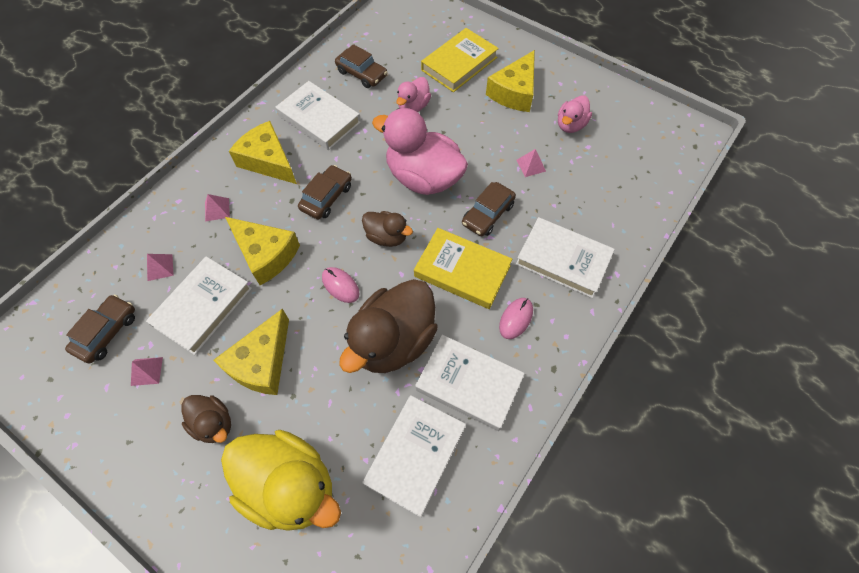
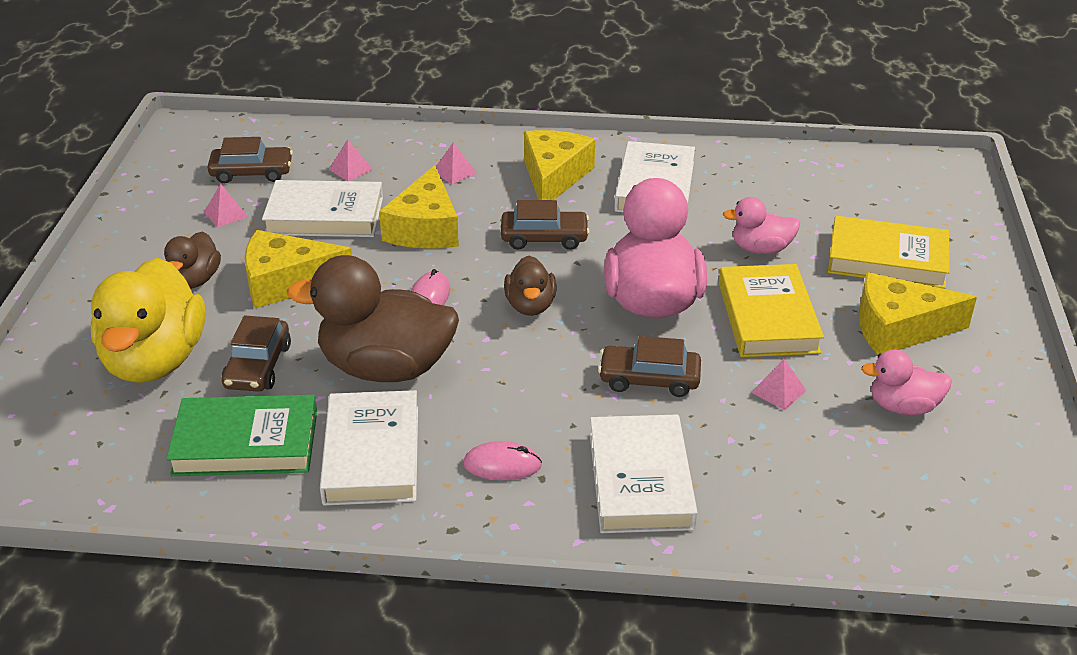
camera: 60 degrees right, 25 degrees down
(362, 74) = (766, 188): brown car -> brown car (258, 366)
(415, 455) = (245, 443): white book -> green book
(462, 271) = (535, 388): yellow book -> yellow book (767, 317)

